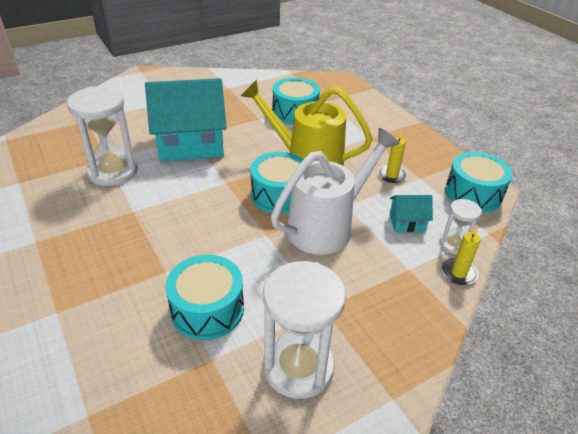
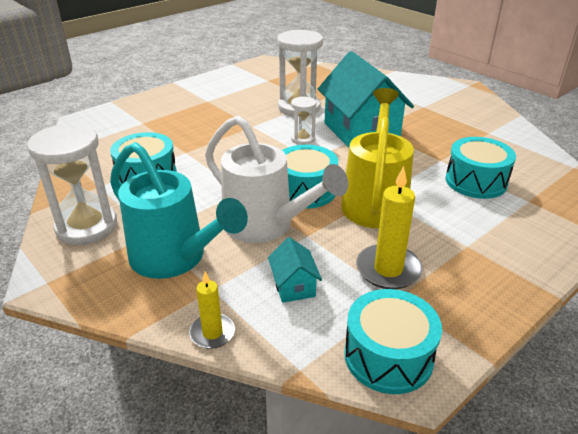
camera: 80 degrees right, 5 degrees down
(366, 291) = (175, 258): none -> turquoise watering can
(392, 175) = (388, 269): yellow candle -> yellow candle, size x1.64
(453, 244) = (265, 330): white hourglass -> white hourglass (303, 139)

